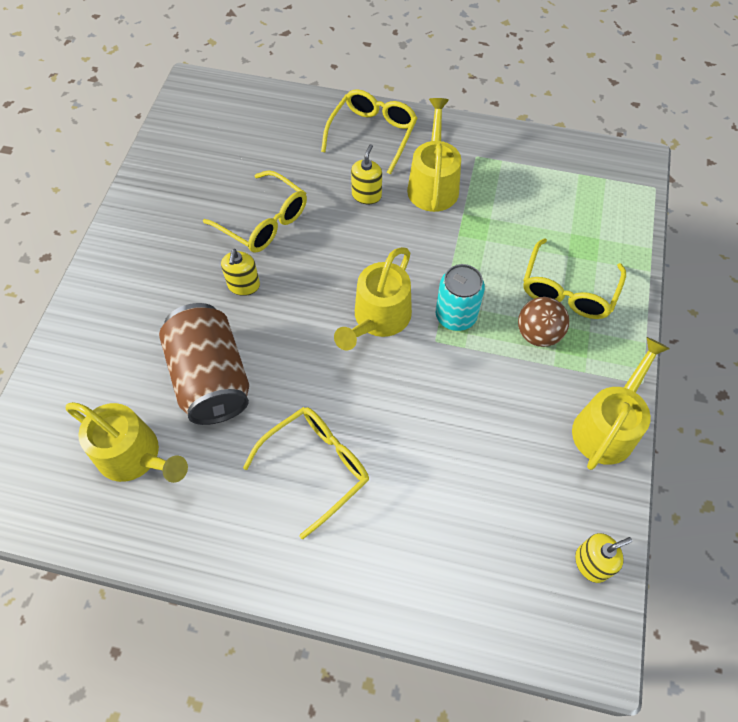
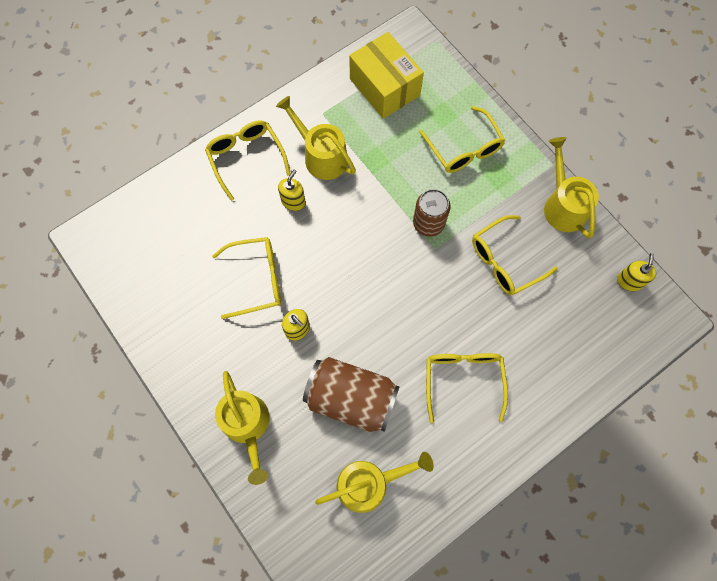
camera: 50 degrees left, 10 degrees up
(366, 195) = (293, 201): yellow soap dispenser -> yellow soap dispenser turned 60 degrees clockwise
(378, 319) = (393, 268): yellow watering can -> yellow watering can (247, 426)
(455, 316) = (428, 223): turquoise can -> brown can
(486, 414) = (505, 261): none -> yellow glasses
(538, 334) = (478, 190): brown ball -> none
(556, 182) = (384, 87): none -> yellow box

